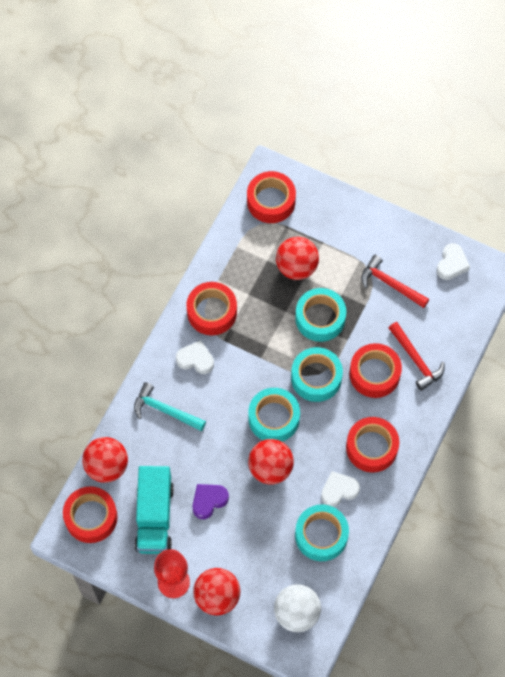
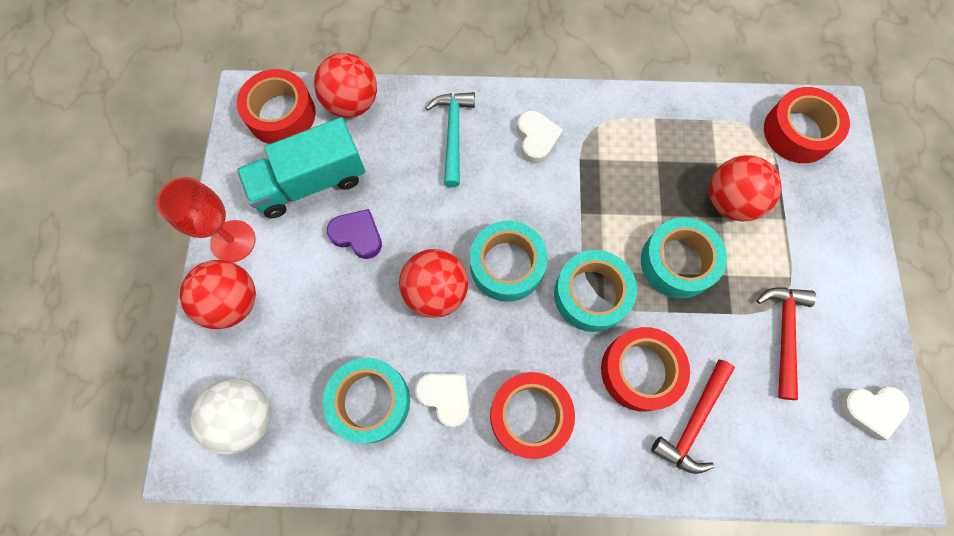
camera: 65 degrees right, 5 degrees up
(212, 312) = (609, 130): red tape -> none

